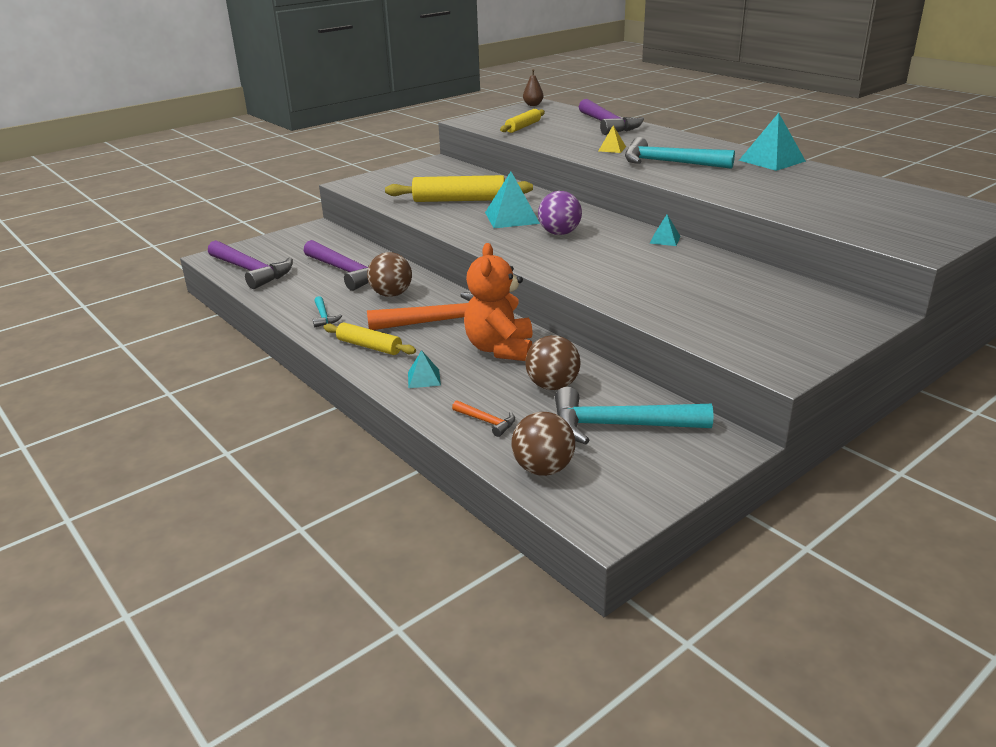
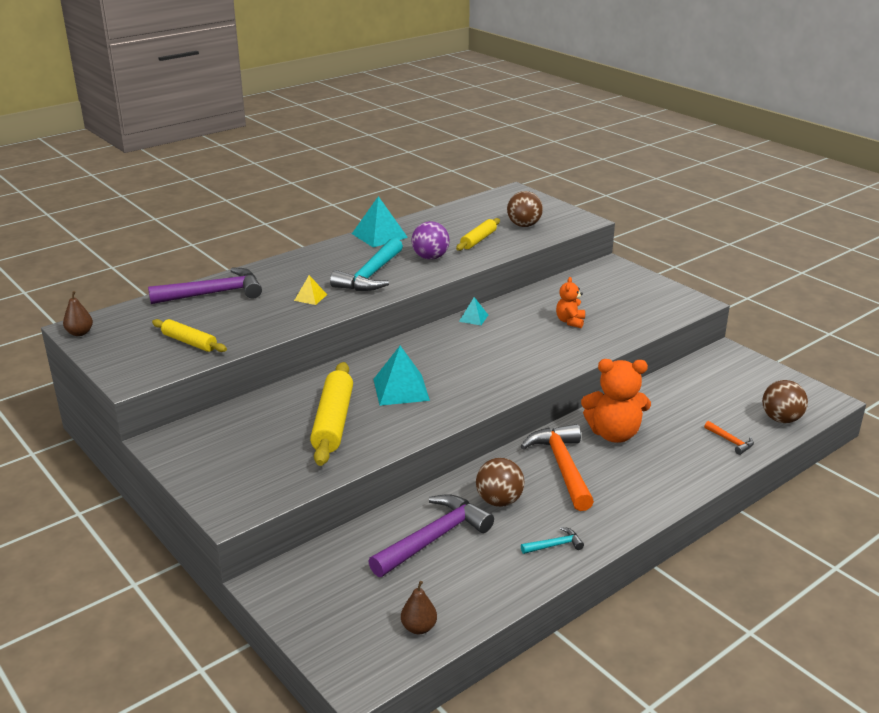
camera: 90 degrees left, 0 degrees up
(251, 271) = (419, 628): purple hammer -> brown pear
(369, 346) = (618, 508): yellow rolling pin -> yellow rolling pin (478, 240)
(424, 378) = (672, 473): turquoise pyramid -> none
(486, 422) = (730, 441): orange hammer -> orange hammer turned 105 degrees clockwise
(552, 386) = (670, 411): brown ball -> brown ball (524, 225)
(559, 233) = (450, 365): purple ball -> purple ball (430, 257)
(619, 425) = (718, 388): turquoise hammer -> none
(678, 285) = (570, 321): none -> orange teddy bear

